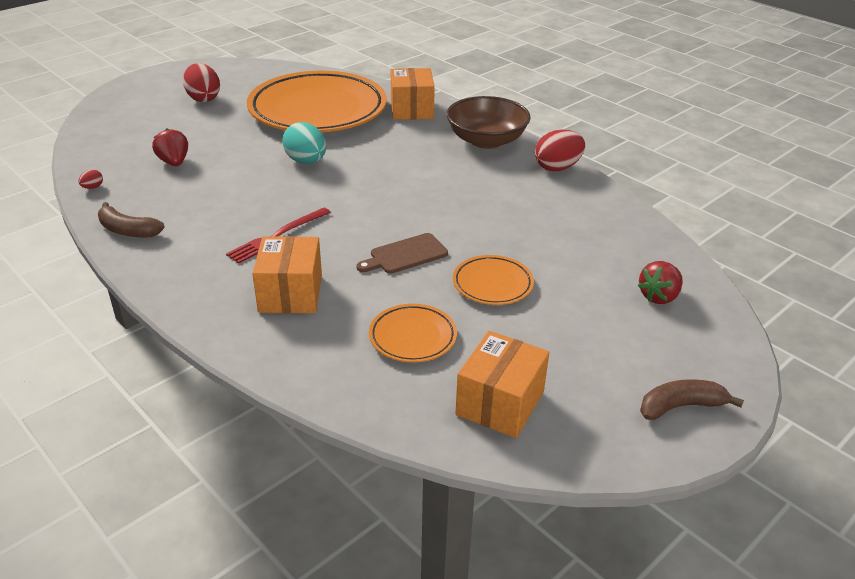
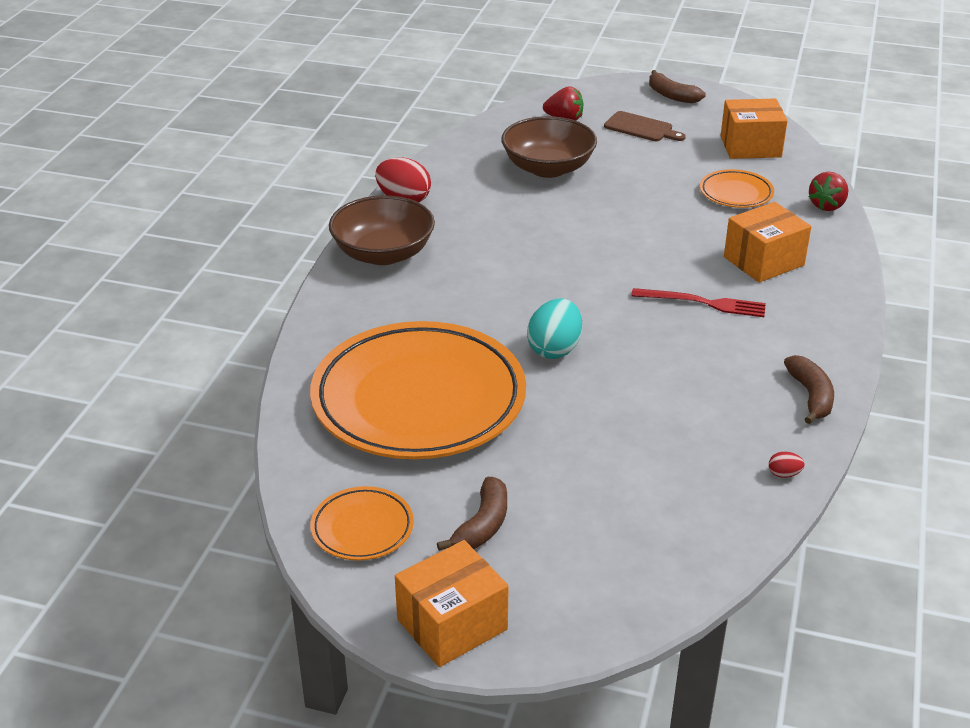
camera: 120 degrees left, 0 degrees up
(174, 162) = (665, 445): red strawberry -> red strawberry (827, 205)
(203, 98) = (482, 525): red egg -> brown banana
(405, 255) = (645, 229): brown cutting board -> brown cutting board (641, 128)
(411, 109) = (348, 328): orange box -> orange box (452, 624)
(492, 284) = (633, 181): orange plate -> orange plate (362, 528)
(558, 248) = (548, 168): none -> brown bowl

